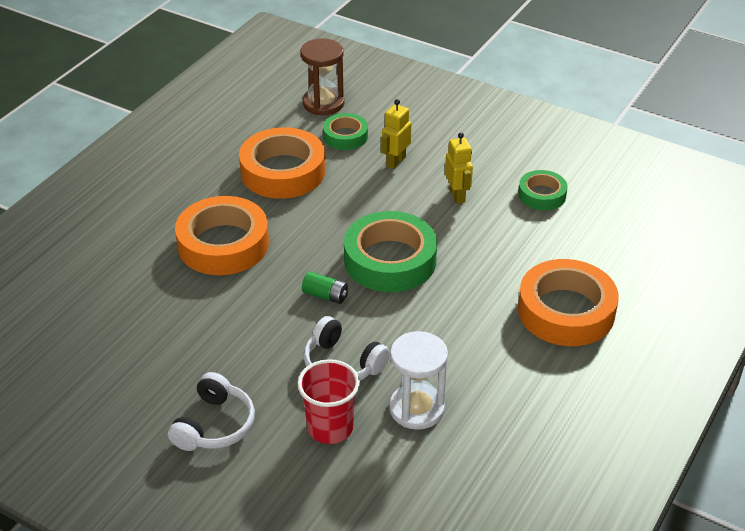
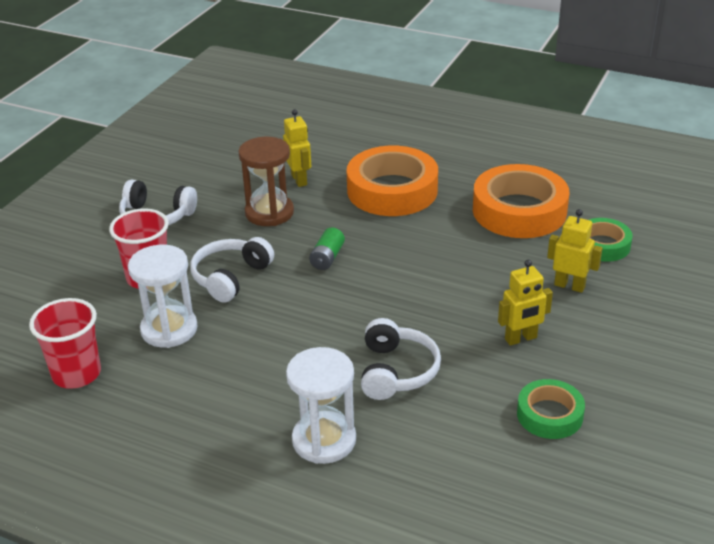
camera: 85 degrees right, 5 degrees down
(180, 308) = (299, 180): none -> yellow robot
(323, 103) = (659, 223): brown hourglass -> brown hourglass (269, 213)
(390, 260) = (390, 295): green tape -> none
(475, 476) = (76, 374): none -> red cup
(489, 265) = (396, 371): none -> white headphones
(566, 311) = (324, 440): orange tape -> white hourglass

